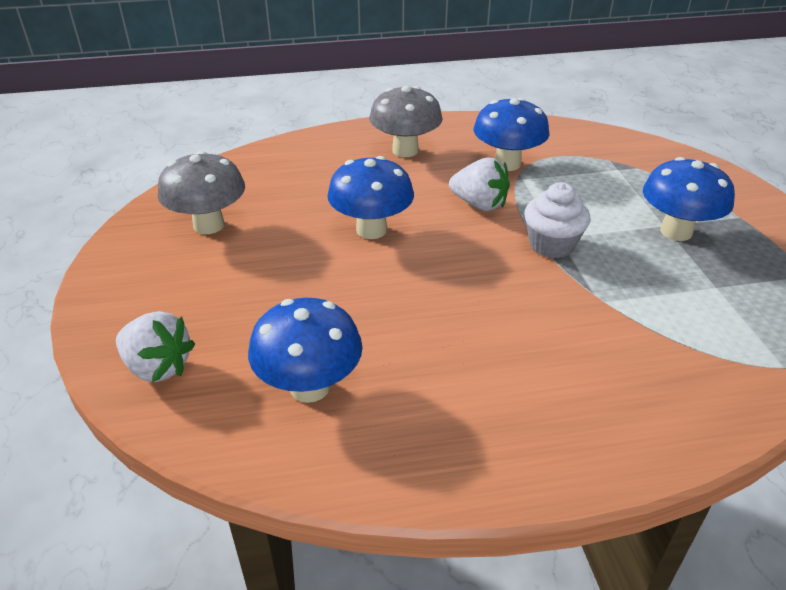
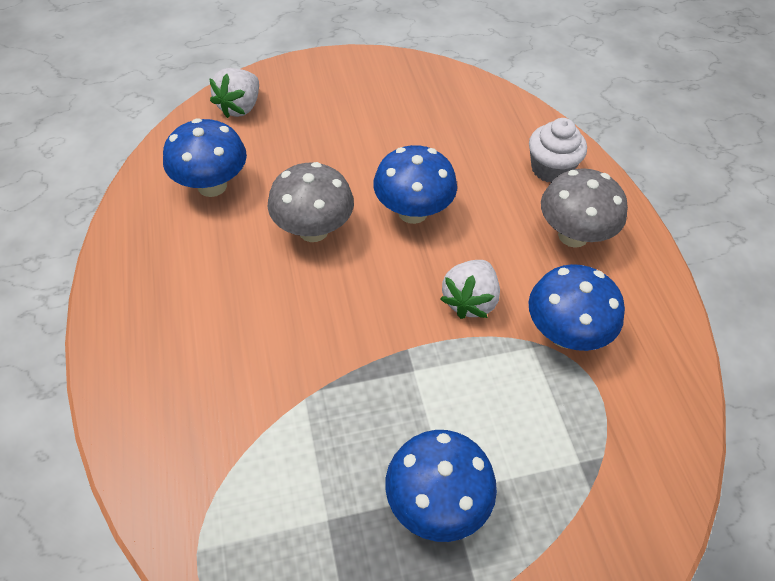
camera: 85 degrees right, 15 degrees up
(209, 225) = (409, 105): grey mushroom -> grey mushroom (313, 230)
(551, 245) = (398, 362): white cupcake -> white cupcake (550, 169)

